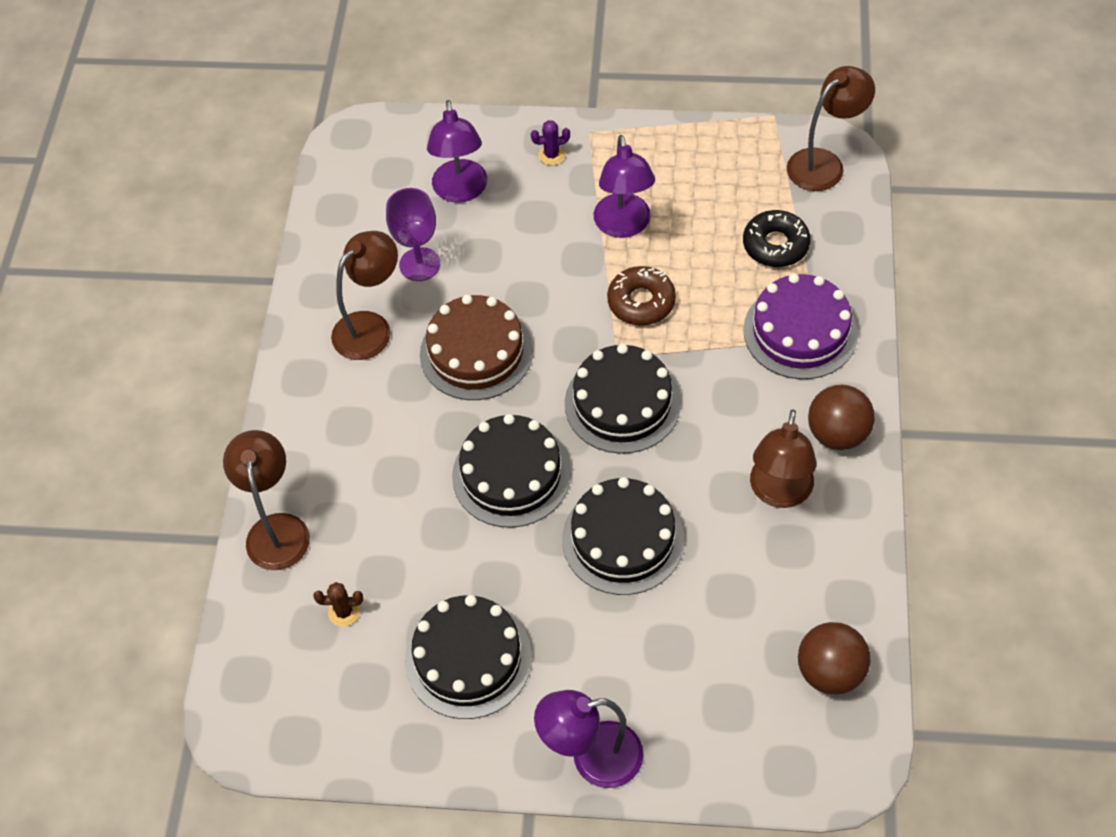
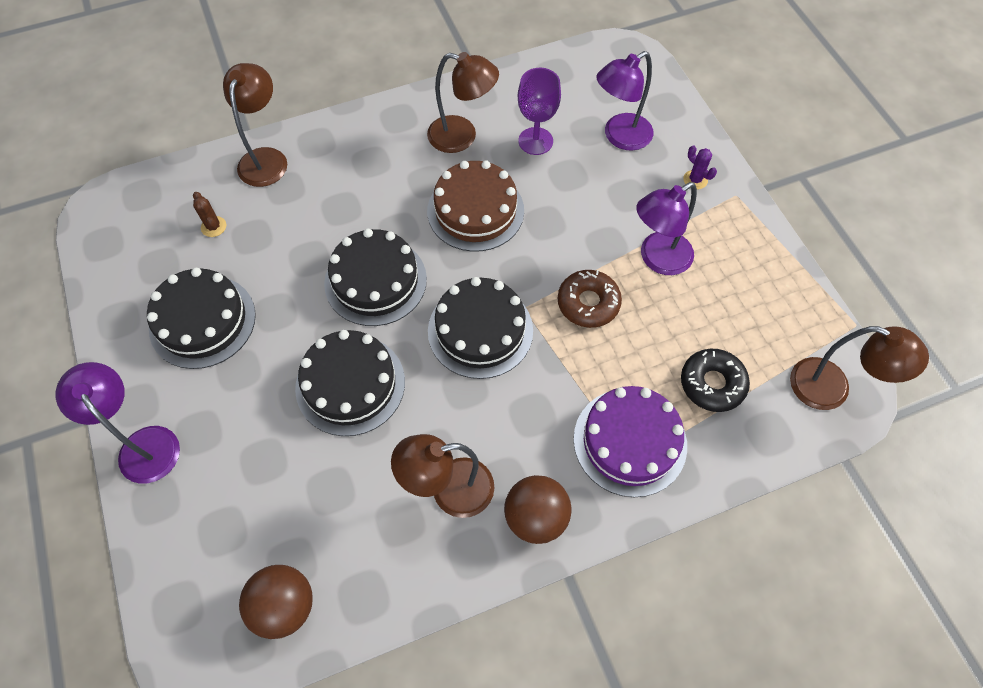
camera: 60 degrees right, 5 degrees up
(277, 529) = (266, 158): brown lamp -> brown lamp turned 45 degrees counterclockwise

